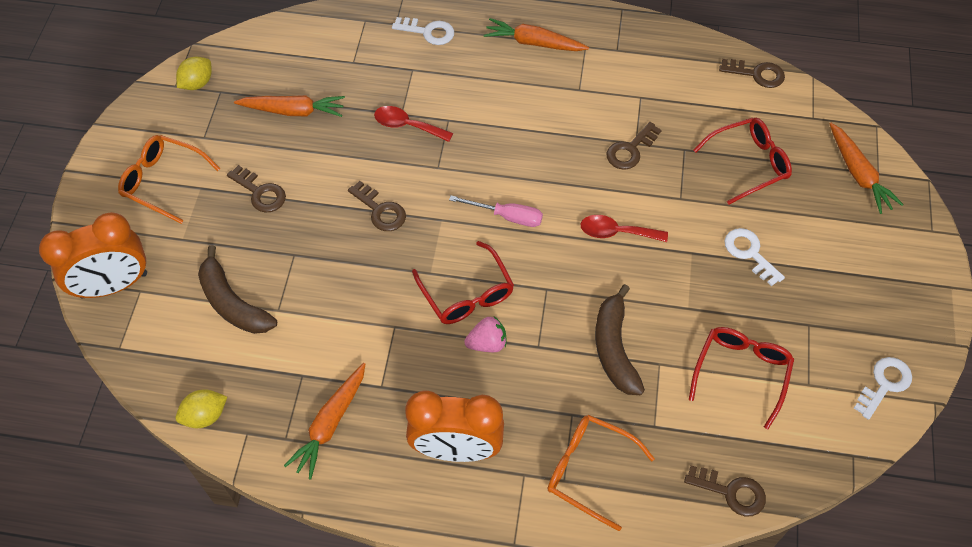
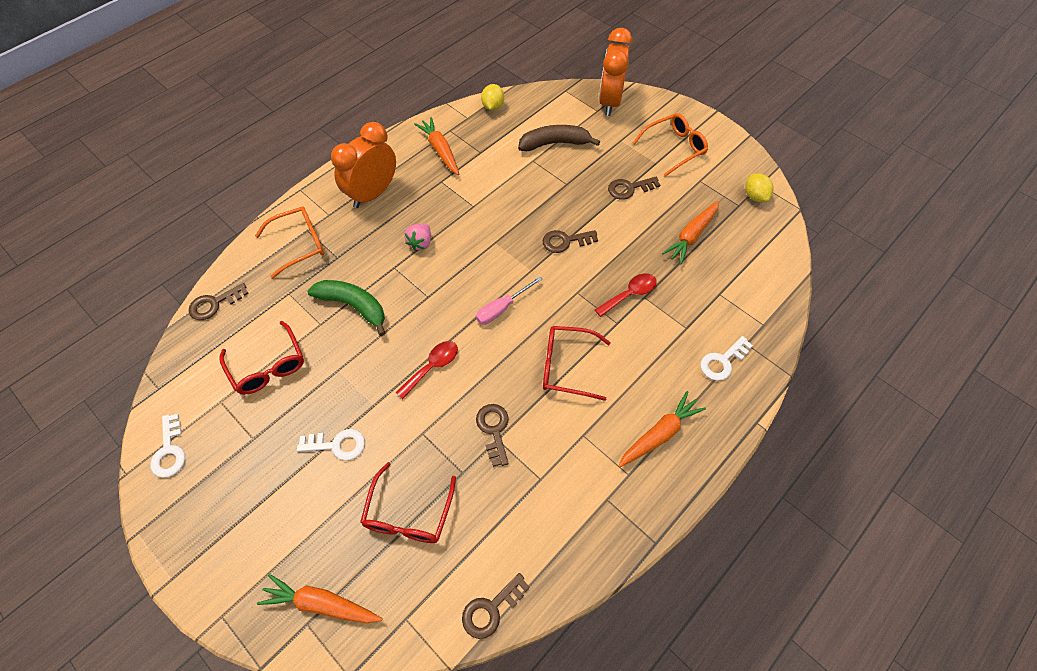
camera: 125 degrees right, 0 degrees up
(467, 294) = (463, 252): red glasses -> red glasses (566, 366)
(614, 348) = (353, 306): brown banana -> green banana

